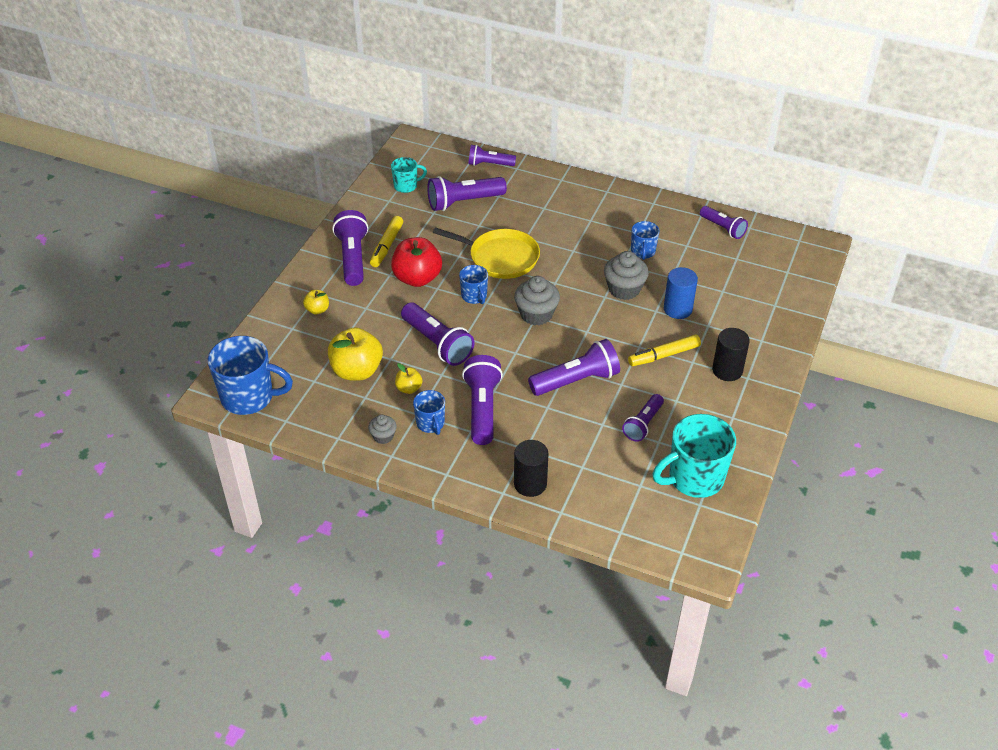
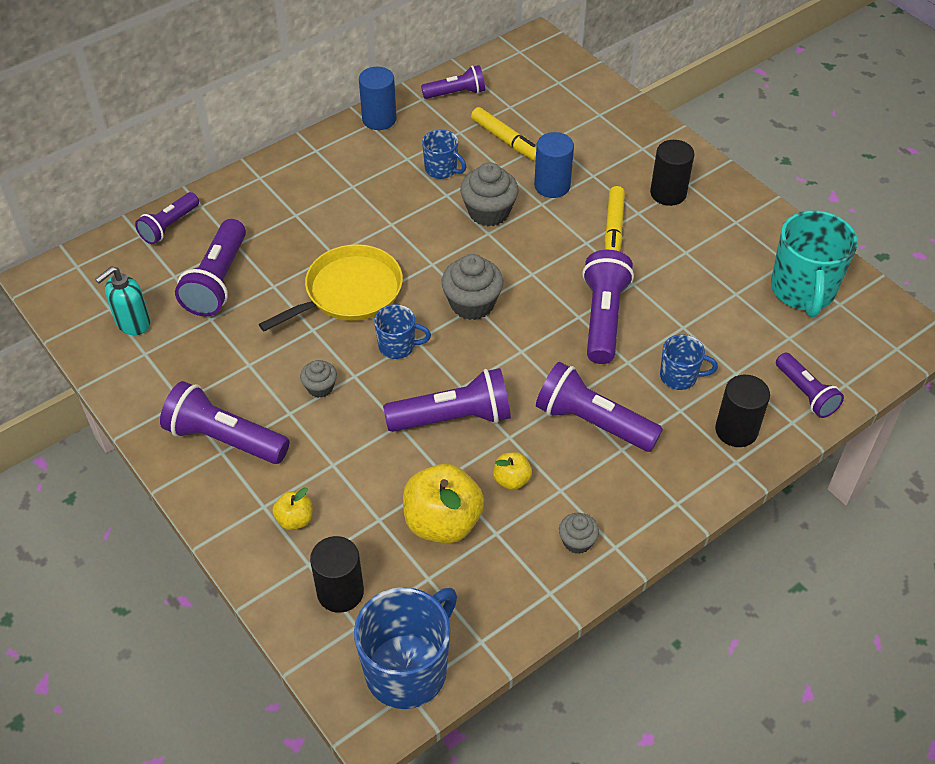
camera: 60 degrees left, 5 degrees up
(282, 349) = (340, 592): none -> black cylinder
(387, 246) = (232, 393): yellow marker -> yellow marker (506, 140)
(406, 186) = (132, 323): turquoise mug -> turquoise soap dispenser
(417, 278) = (320, 387): red apple -> grey cupcake
(431, 424) = (586, 483): blue mug -> blue mug (679, 377)
(643, 424) = (703, 294): purple flashlight -> purple flashlight (806, 393)
(662, 205) = (379, 119): none -> blue cylinder

